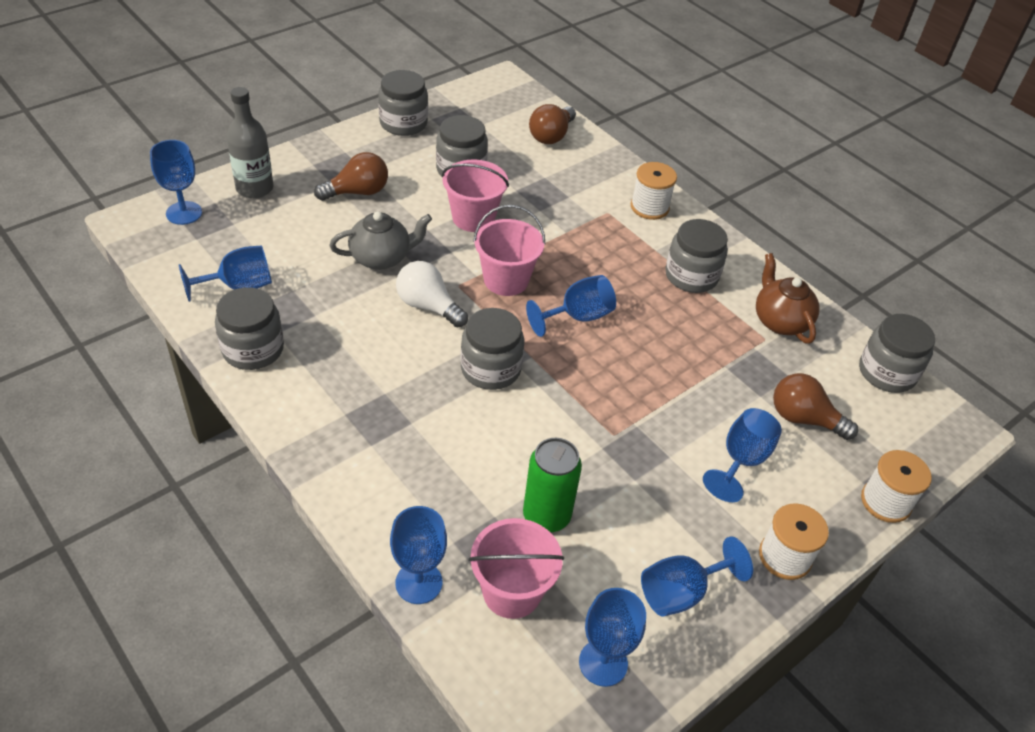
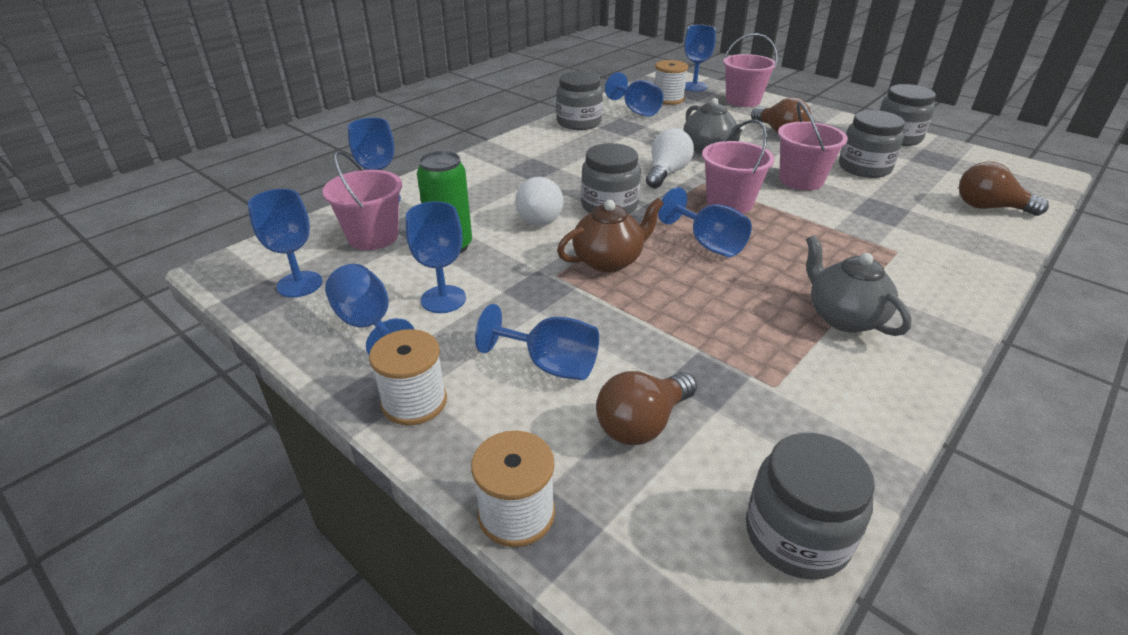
camera: 85 degrees right, 10 degrees down
(254, 188) = (743, 101): grey bottle -> pink bucket
(499, 429) = (541, 216): none -> white light bulb
(644, 528) = (443, 299): none -> blue goblet
(649, 207) = (943, 279): white spool -> white spool (668, 99)
(691, 276) = (843, 317): grey jar -> grey teapot
(780, 321) = (823, 401): brown teapot -> brown teapot (609, 260)
(804, 419) = (642, 424): brown light bulb -> brown light bulb turned 150 degrees counterclockwise

